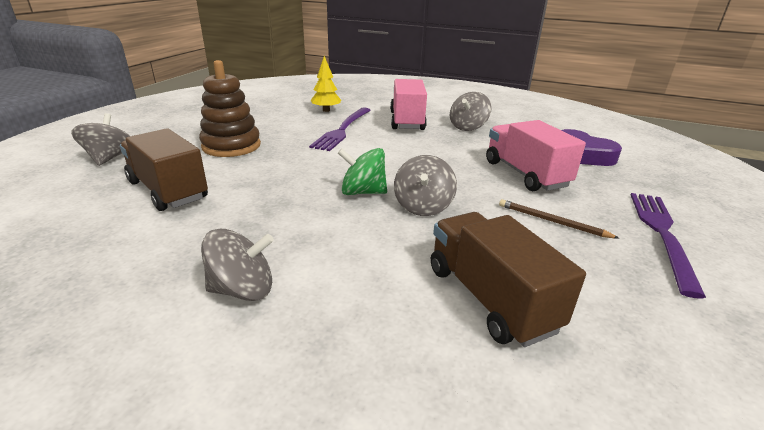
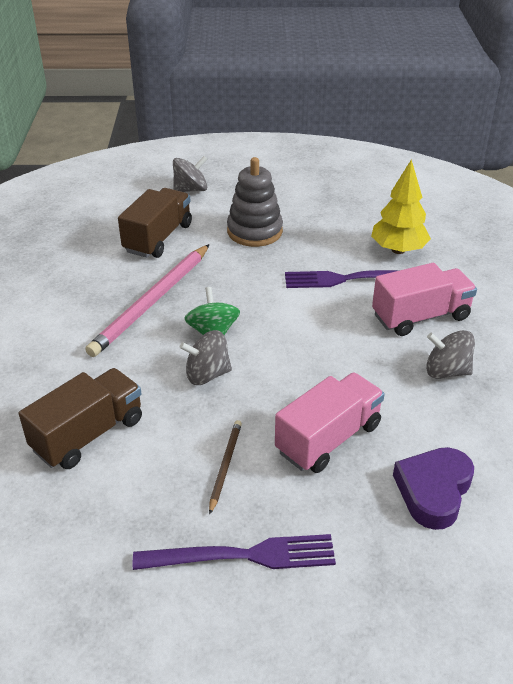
camera: 70 degrees right, 10 degrees up
(231, 146) = (254, 231): brown stacking toy -> grey stacking toy
(243, 289) = (57, 320): grey spinning top -> none
(280, 214) = (152, 301): none -> pink pencil
(326, 110) = (398, 250): yellow tree -> yellow tree, size x1.52

